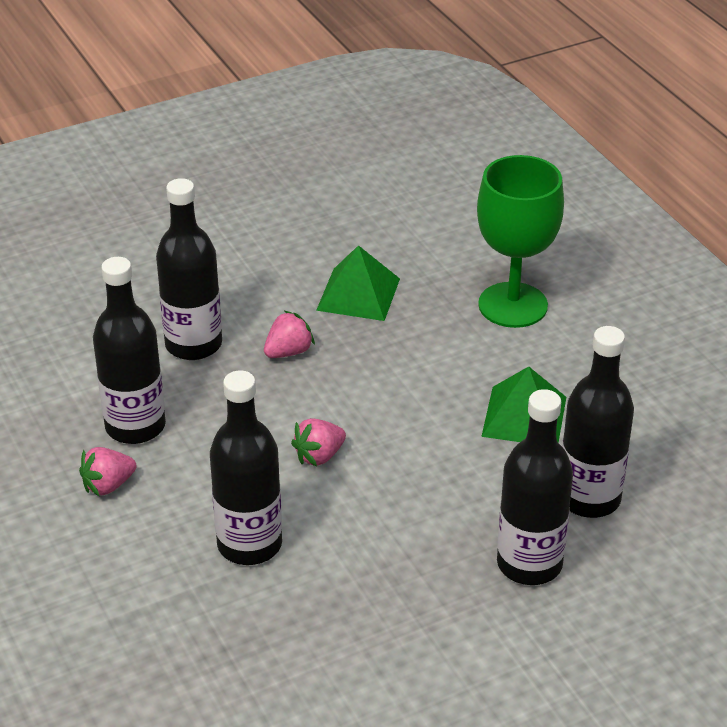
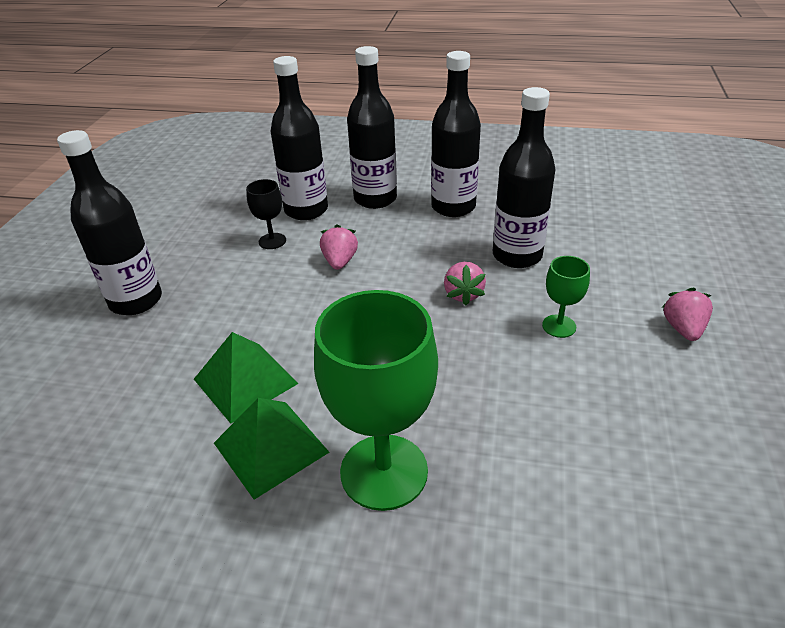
camera: 130 degrees right, 0 degrees up
(108, 485) = (412, 184): pink strawberry -> pink strawberry (683, 329)
(278, 286) = (559, 326): none -> green goblet
(336, 531) = (272, 241): none -> black goblet
(358, 294) = (504, 368): green pyramid -> green pyramid (271, 447)
(589, 498) = (131, 363): black bottle -> black bottle (375, 199)

